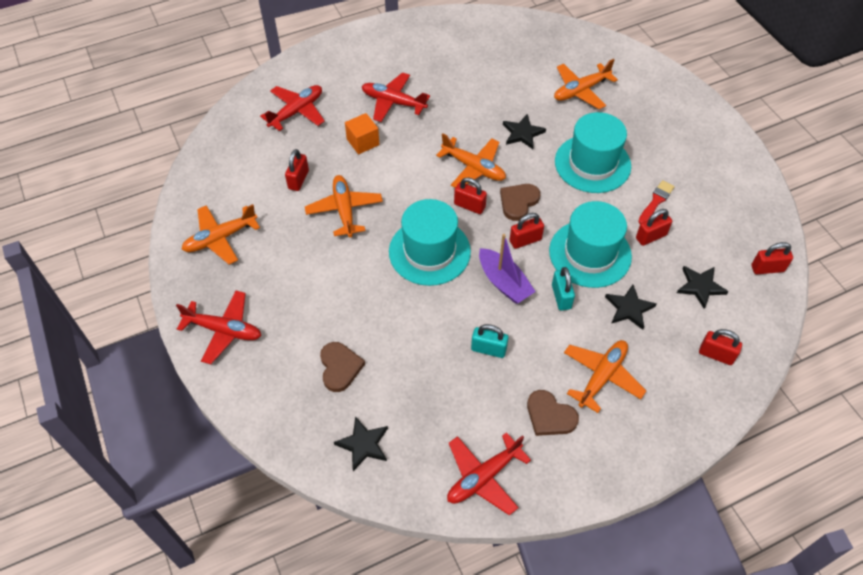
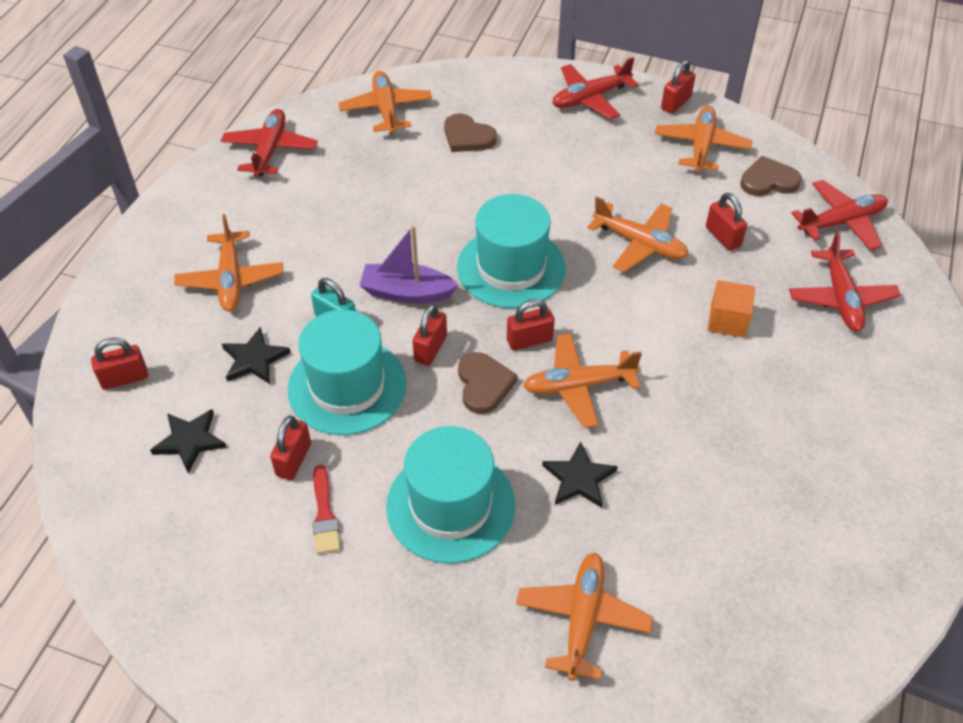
camera: 135 degrees right, 5 degrees down
(363, 444) = (386, 110): black star -> orange plane
(393, 102) = (770, 393): red plane -> red plane (841, 222)
(488, 349) = (359, 230): turquoise padlock -> none
(550, 416) = (253, 220): brown heart -> brown heart (768, 180)
(767, 268) = (117, 527): red padlock -> red padlock (676, 103)

